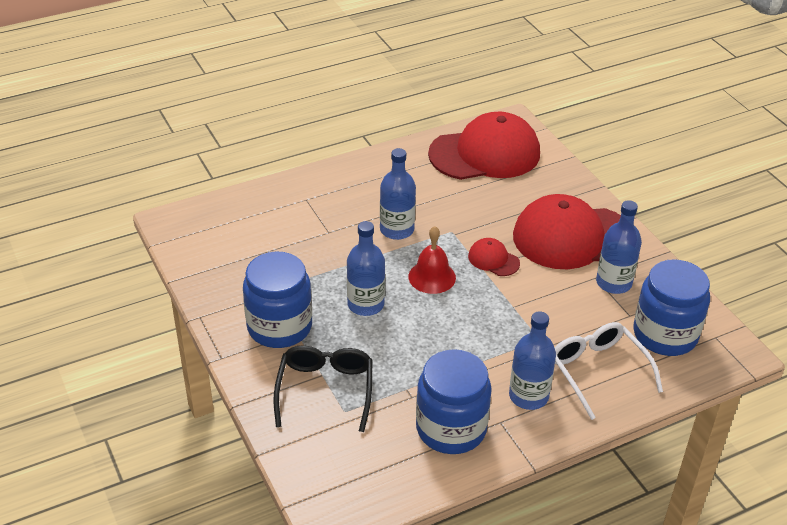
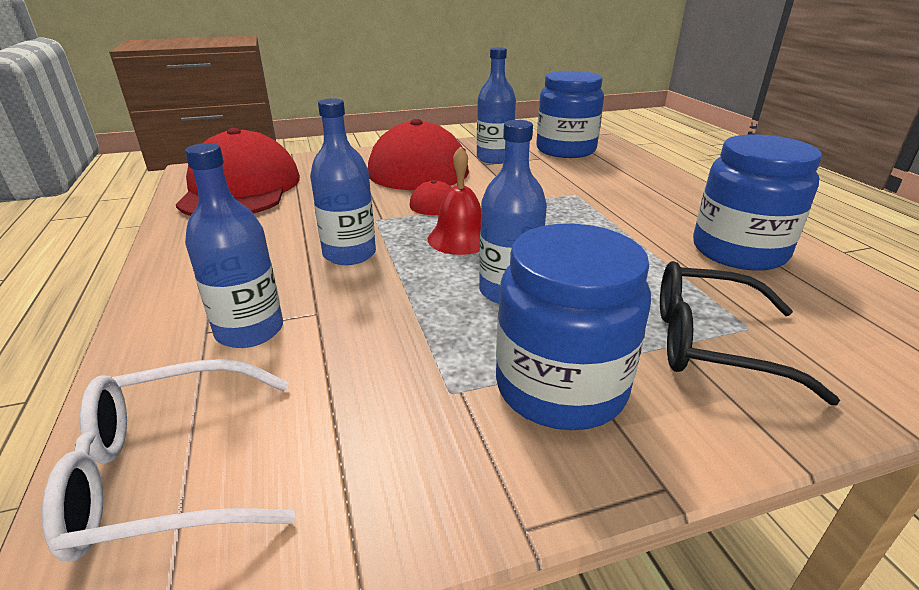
camera: 80 degrees left, 10 degrees down
(528, 396) = (665, 207): blue bottle -> blue bottle (250, 330)
(598, 371) = (618, 176): white glasses -> white glasses (168, 473)

